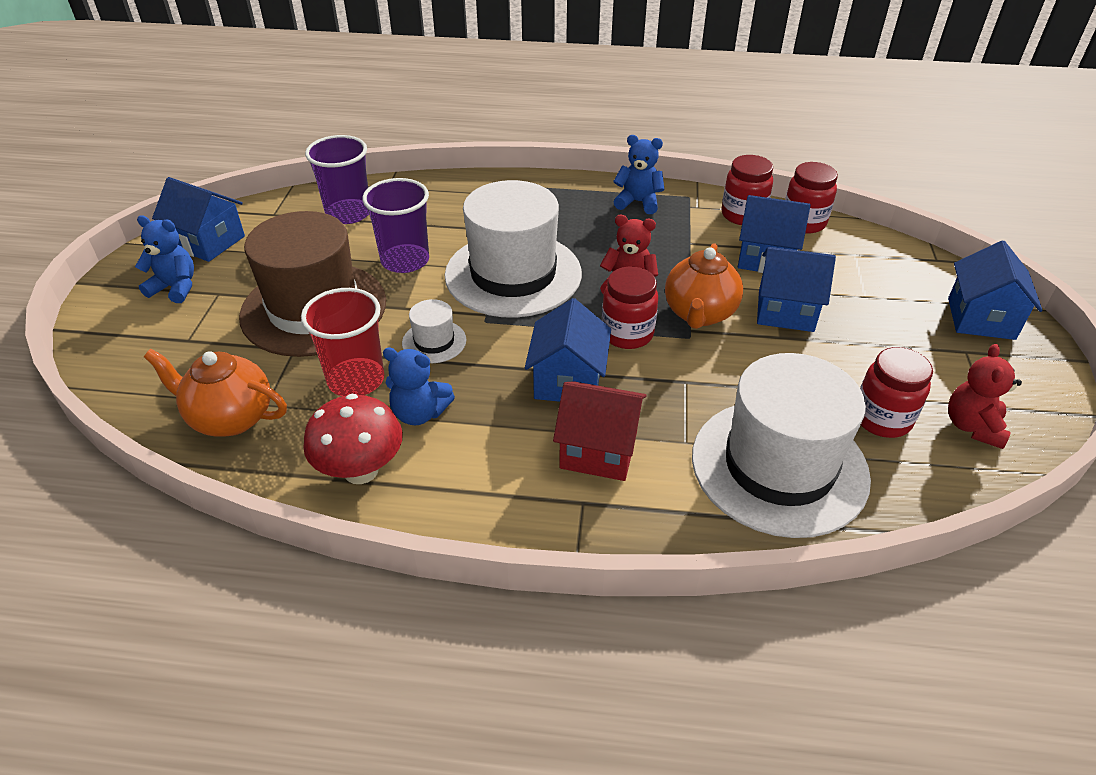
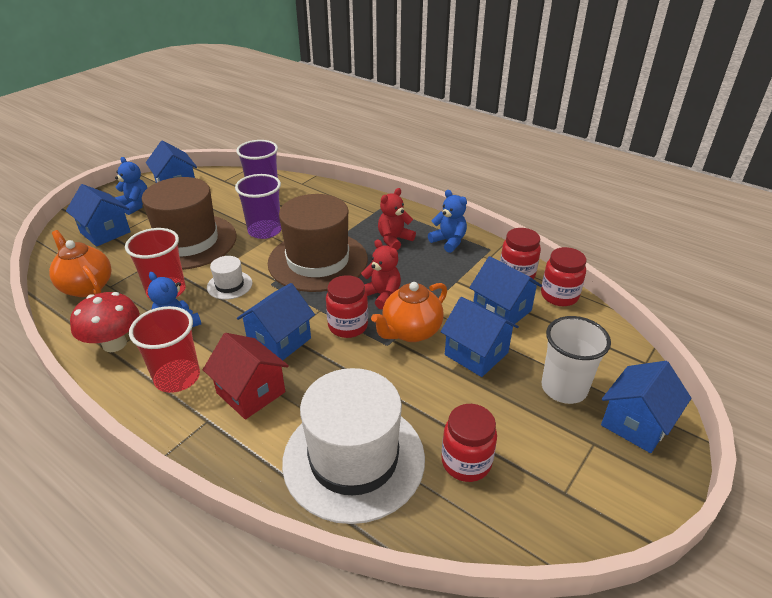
camera: 30 degrees right, 5 degrees down
(171, 338) = (105, 232): none -> blue house
(491, 473) = (177, 377): none -> red cup
(513, 274) = (318, 261): white hat -> brown hat
(894, 311) = (564, 388): none -> white cup
(972, 426) = (535, 503): red teddy bear -> red teddy bear (394, 240)

